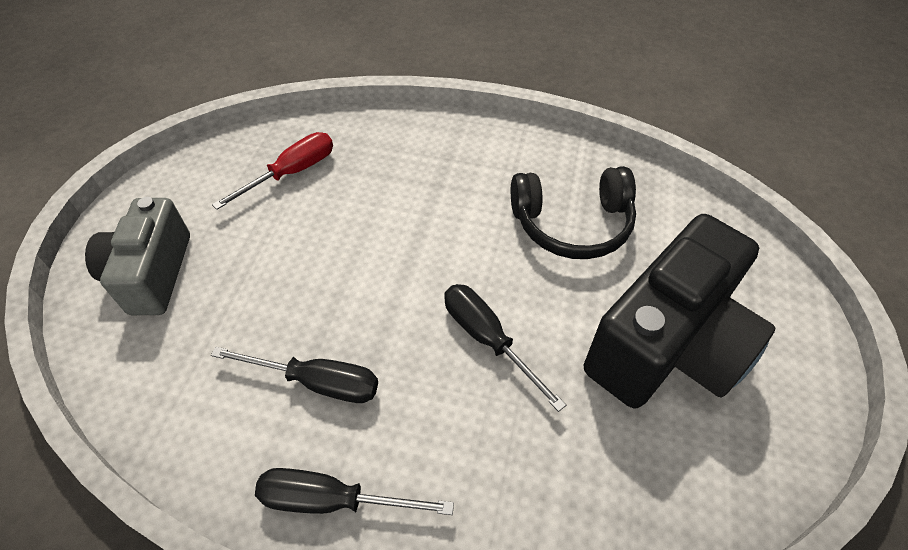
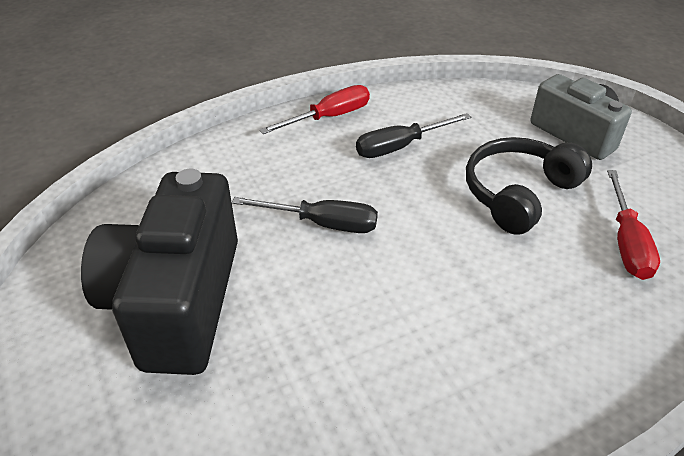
camera: 140 degrees right, 10 degrees down
(333, 500) = (329, 117): black screwdriver -> red screwdriver
(572, 224) = (339, 363): black headphones -> black headphones (519, 194)

